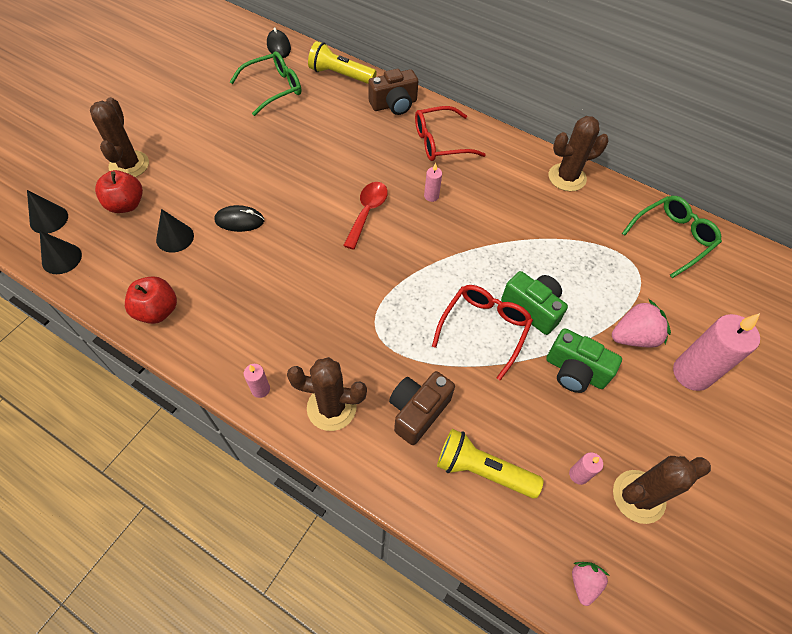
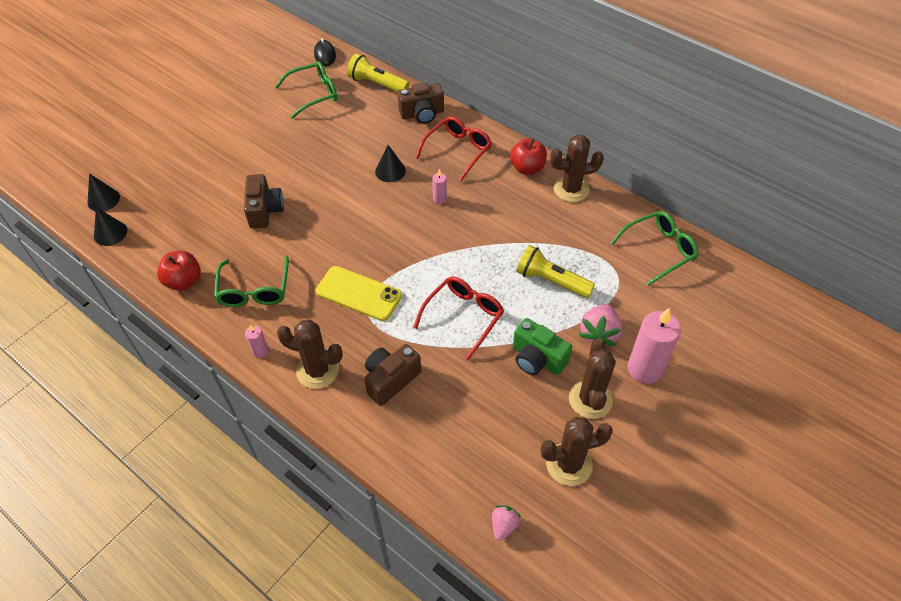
camera: 10 degrees right, 5 degrees down
(126, 204) = (169, 191): red apple -> red apple (527, 168)
(129, 165) = (176, 157): brown cactus -> brown cactus (590, 399)
(175, 237) = (207, 221): black cone -> black cone (390, 171)
(239, 220) = (264, 210): black mouse -> brown camera
(242, 315) = (254, 290): none -> green glasses
(362, 310) = (359, 293): none -> yellow phone
(367, 212) = (379, 210): red spoon -> none
(440, 142) = (458, 151): red glasses -> red glasses turned 135 degrees clockwise
(482, 470) = (436, 431): yellow flashlight -> yellow flashlight (551, 281)
(532, 308) = (511, 303): green camera -> none
(578, 475) = (520, 442): pink candle -> none
(634, 337) = (599, 334): pink strawberry -> pink strawberry turned 120 degrees clockwise

